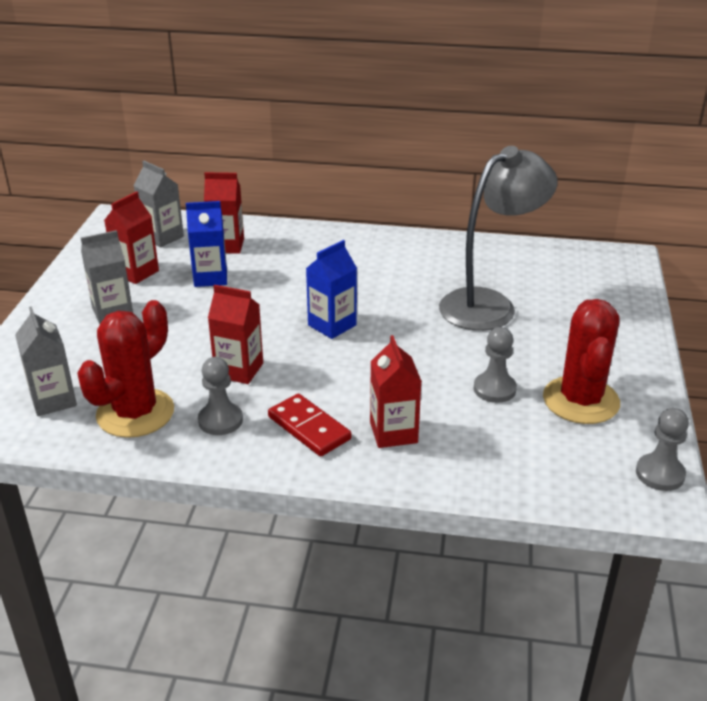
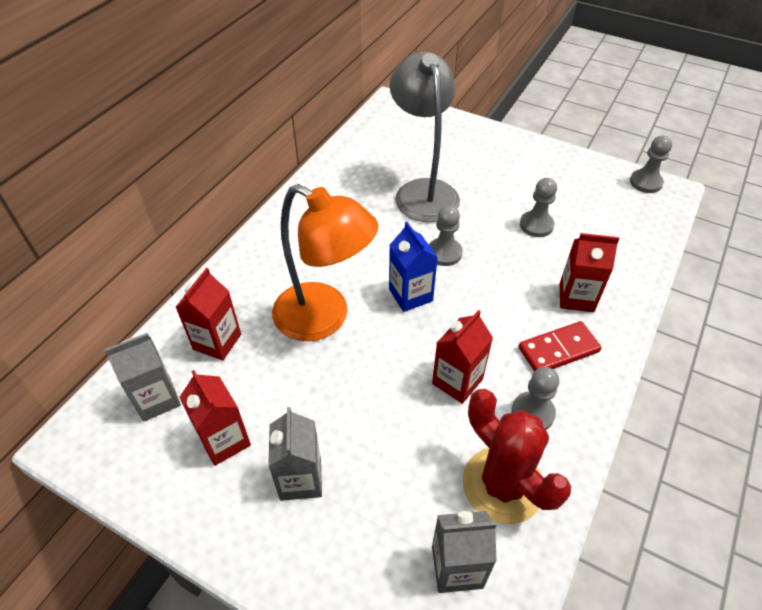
camera: 70 degrees left, 15 degrees up
(210, 277) = (276, 370): blue carton -> none
(277, 286) = (324, 318): none -> orange lamp
(403, 334) = (444, 253): none -> grey pawn
(581, 400) = (561, 188): red cactus -> none

